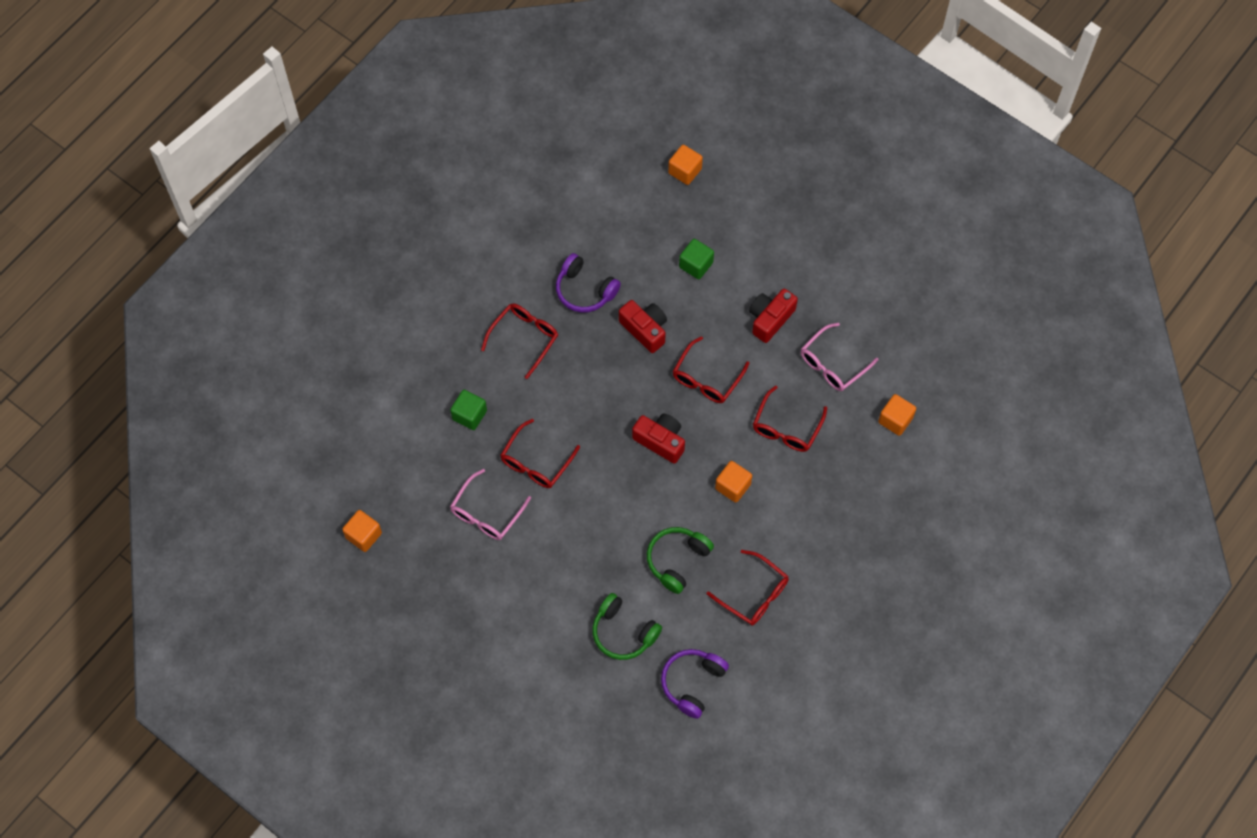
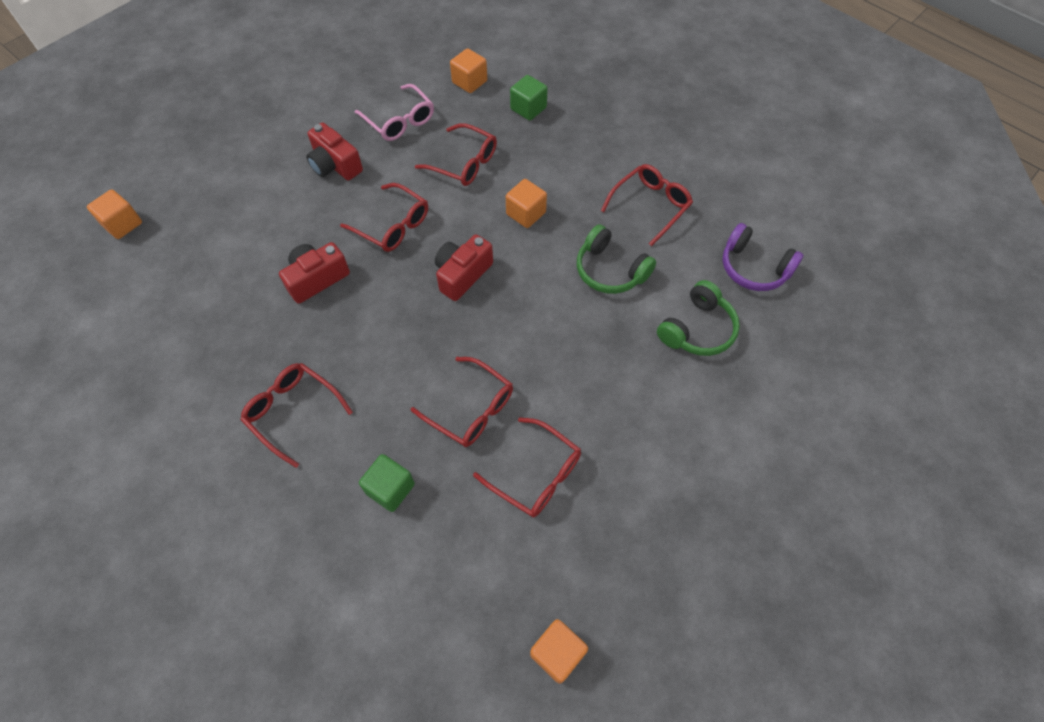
camera: 85 degrees left, 5 degrees down
(487, 513) = (535, 474): pink glasses -> red glasses
(585, 290) = (245, 338): purple headphones -> none
(696, 265) = (248, 224): green cube -> green cube (528, 108)

